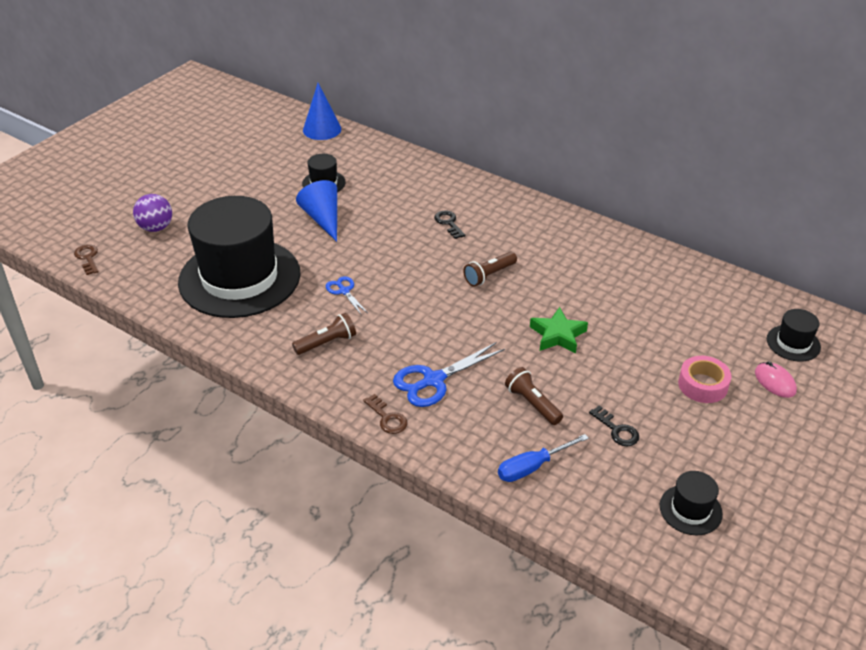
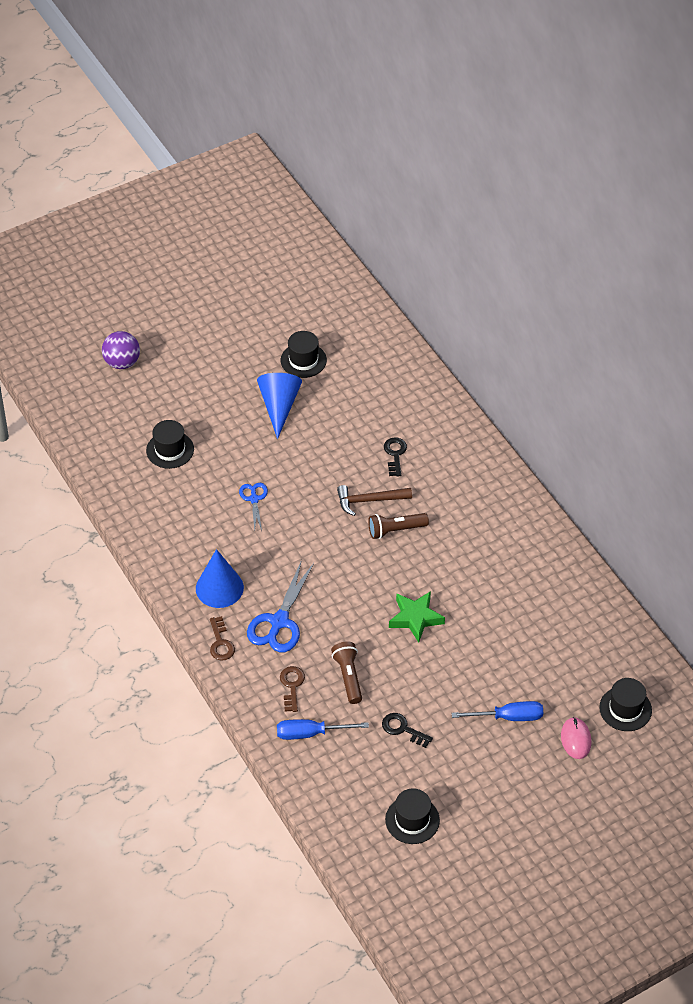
camera: 25 degrees right, 10 degrees up
(87, 258) = (48, 378): brown key -> brown key (292, 686)
(239, 278) = (170, 450): black hat -> black hat, size x0.40
(322, 129) = (339, 285): blue cone -> blue cone (219, 588)
(327, 343) = (210, 549): brown flashlight -> none
(433, 380) = (279, 622): blue scissors -> blue scissors turned 60 degrees counterclockwise
(450, 261) = (369, 500): none -> brown hammer
(617, 430) = (402, 729): black key -> black key turned 135 degrees clockwise
(702, 385) = (508, 717): pink tape -> blue screwdriver

